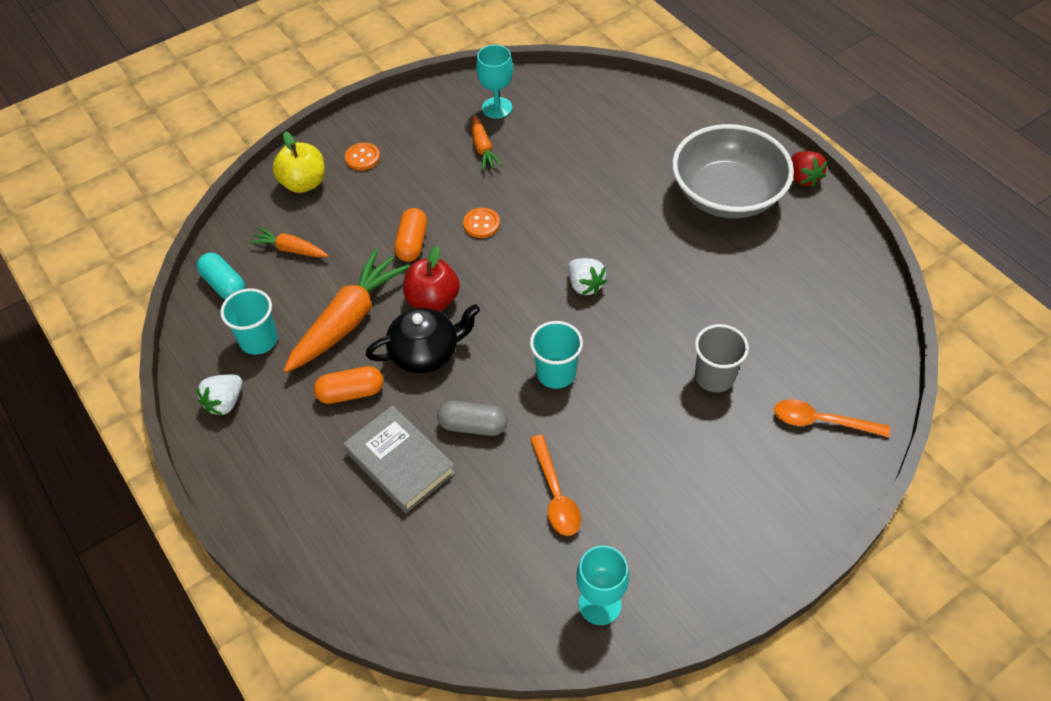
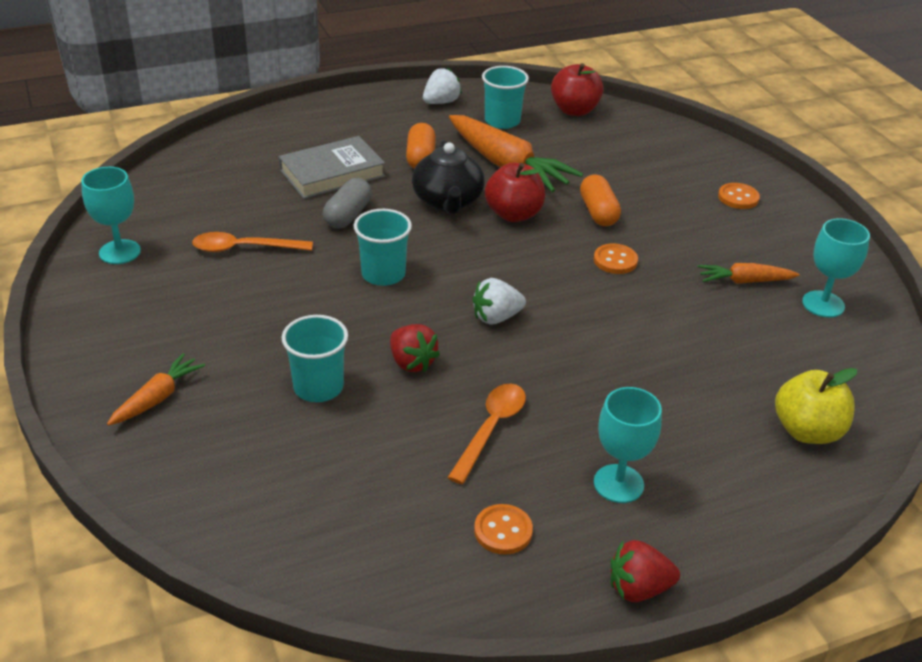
camera: 100 degrees right, 15 degrees down
(224, 285) = (574, 110): turquoise capsule -> red apple
(225, 402) = (441, 102): white strawberry -> white strawberry turned 90 degrees clockwise
(290, 249) = (610, 145): orange carrot -> orange carrot (157, 398)
(304, 183) = (703, 160): yellow apple -> yellow apple (807, 431)
(412, 243) = (598, 212): orange capsule -> orange capsule turned 60 degrees clockwise
(661, 326) = (412, 362): none -> red strawberry
(714, 377) = (318, 387): grey cup -> turquoise cup
(727, 195) = (618, 484): grey bowl -> turquoise goblet
(794, 243) = (503, 531): none -> orange button
(821, 421) = (206, 460): orange spoon -> orange spoon (491, 429)

